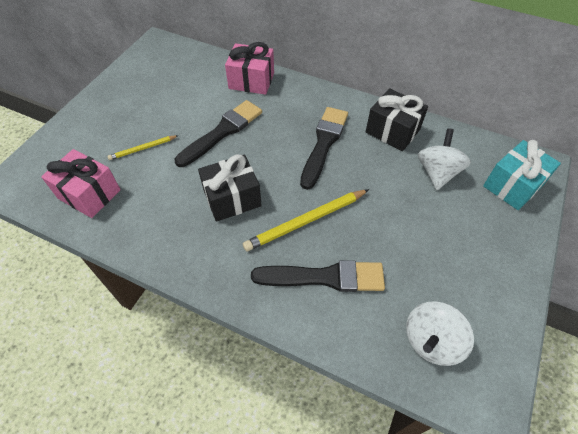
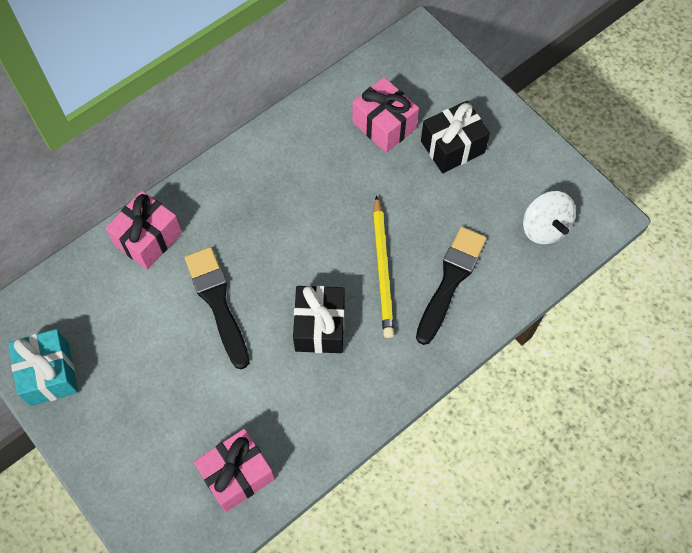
camera: 65 degrees left, 10 degrees up
(143, 149) = (196, 398): yellow pencil -> none
(324, 143) = (292, 207): black brush -> none
(392, 131) = (310, 134): black gift -> black gift (452, 147)
(437, 173) = (384, 125): white spinning top -> pink gift
(513, 186) = (430, 73): turquoise gift -> turquoise gift (50, 374)

